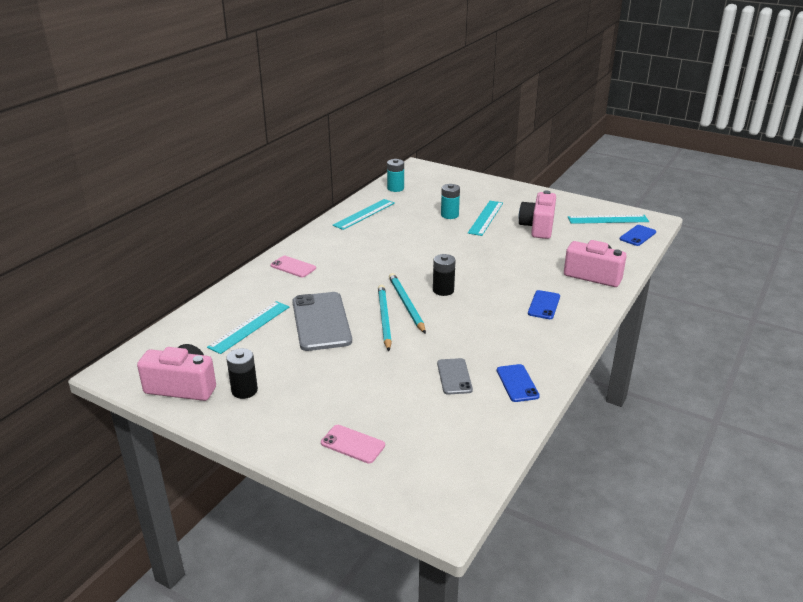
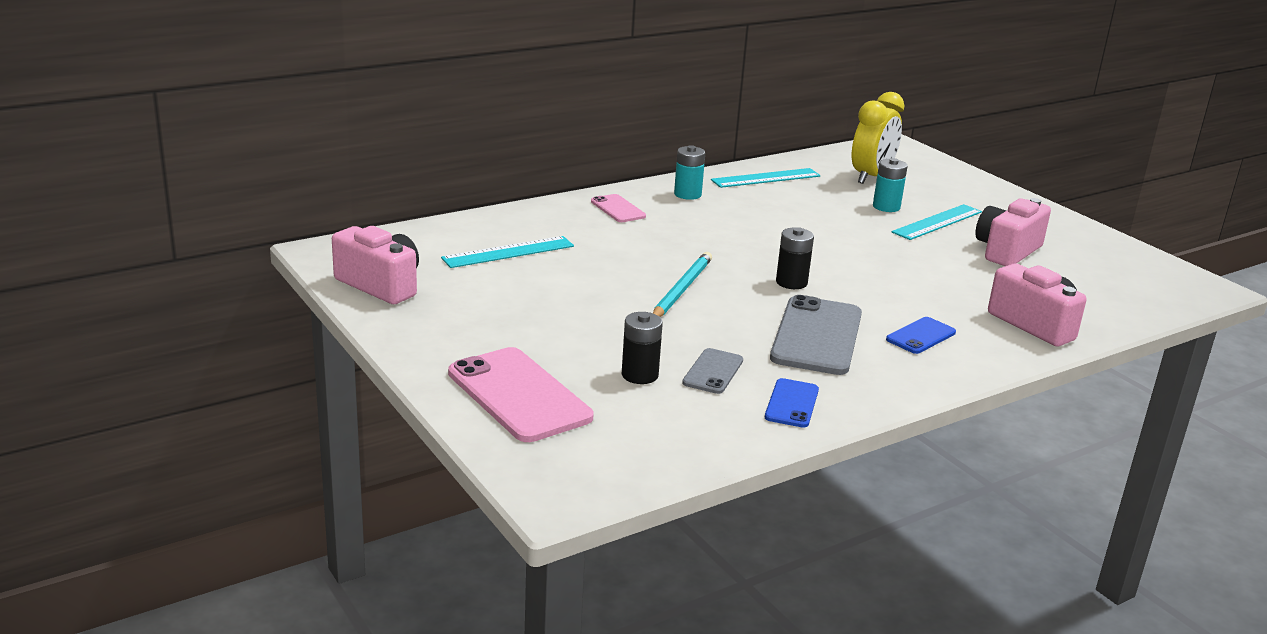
camera: 25 degrees right, 5 degrees down
(244, 390) = (444, 309): black battery -> black battery (639, 375)
(321, 321) = (598, 270): grey phone -> grey phone (816, 336)
(353, 444) = (519, 395): pink phone -> pink phone, size x1.93
(395, 188) = (838, 161): turquoise battery -> turquoise battery (687, 194)
(406, 304) = (725, 283): turquoise pencil -> none
(423, 195) = (871, 177): none -> yellow clock
(608, 219) = (1132, 269): turquoise ruler -> none
(637, 236) = (1162, 299): blue phone -> none

